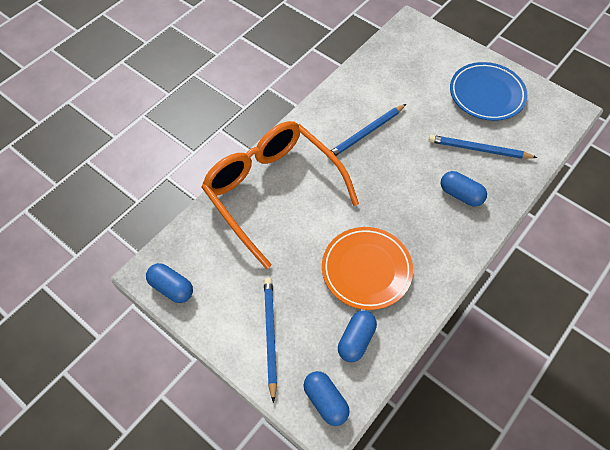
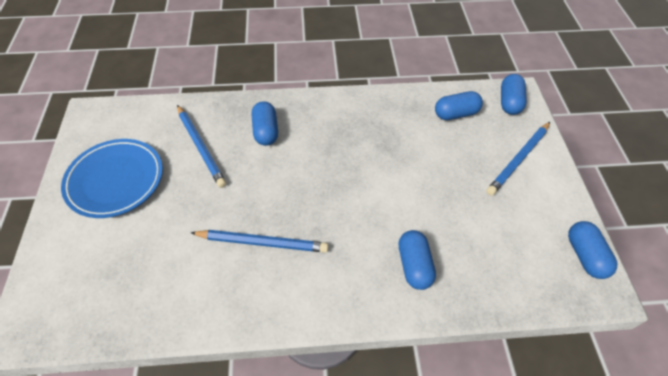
camera: 135 degrees left, 5 degrees down
(272, 191) = (414, 265): orange glasses -> blue capsule
(366, 270) = (401, 143): orange plate -> none

